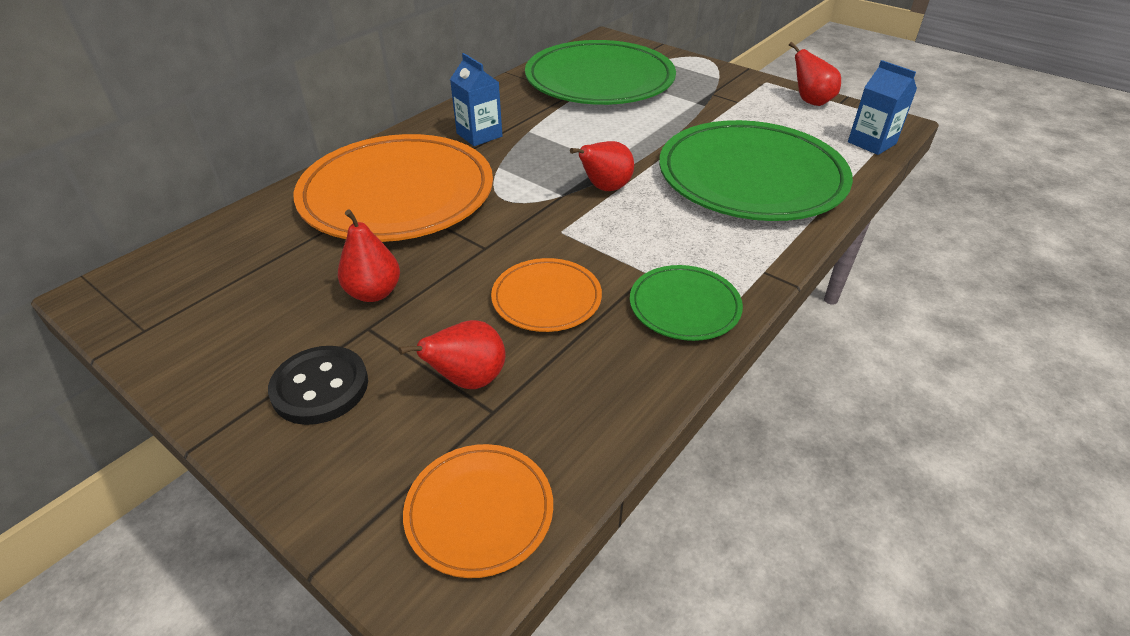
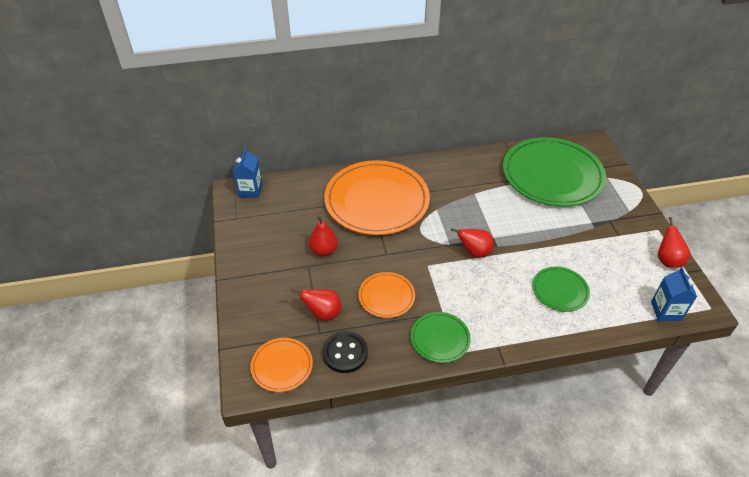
camera: 40 degrees right, 5 degrees up
(320, 387) = (272, 282): black button -> black button (345, 353)
(479, 135) = (447, 183): blue carton -> blue carton (250, 190)
(751, 177) = (560, 290): green plate -> green plate, size x0.47

